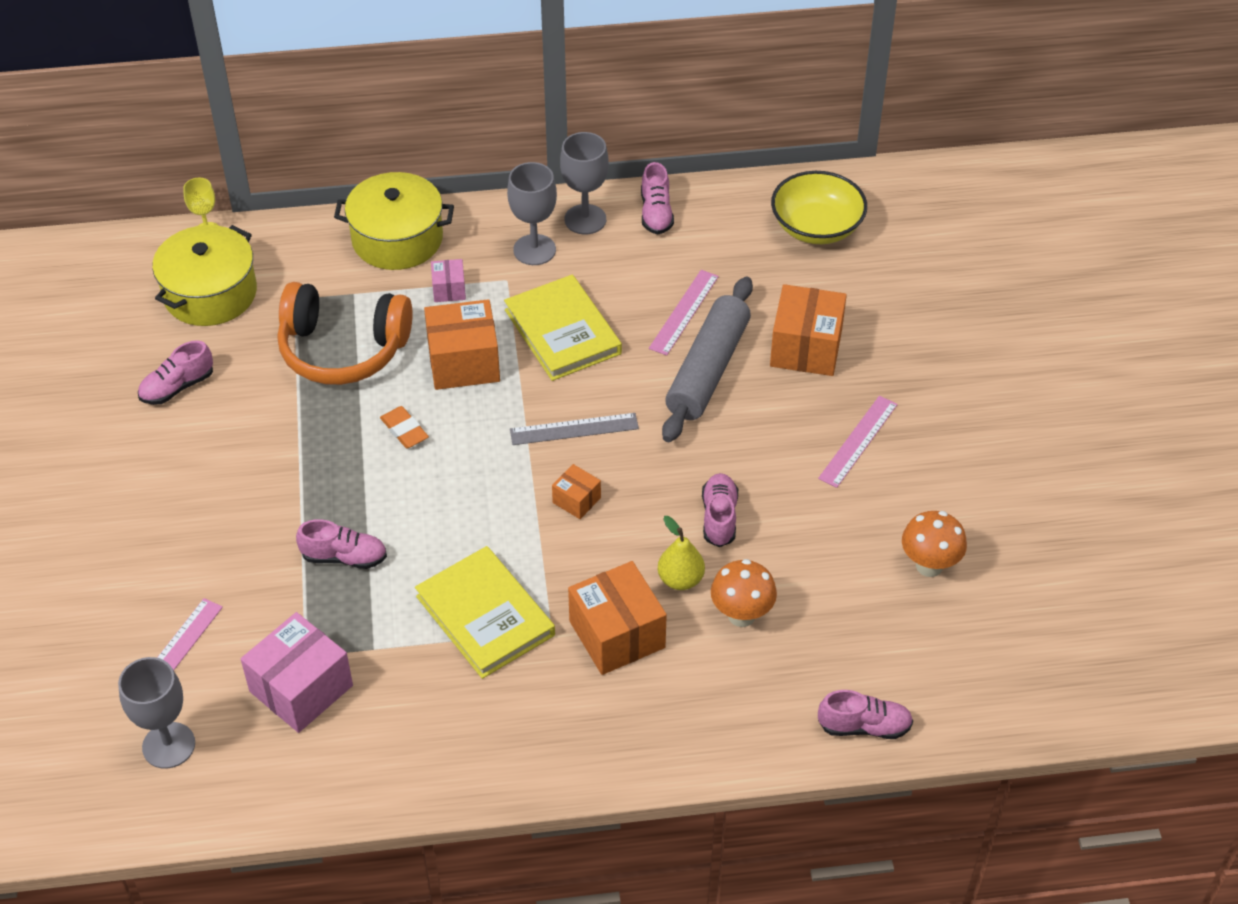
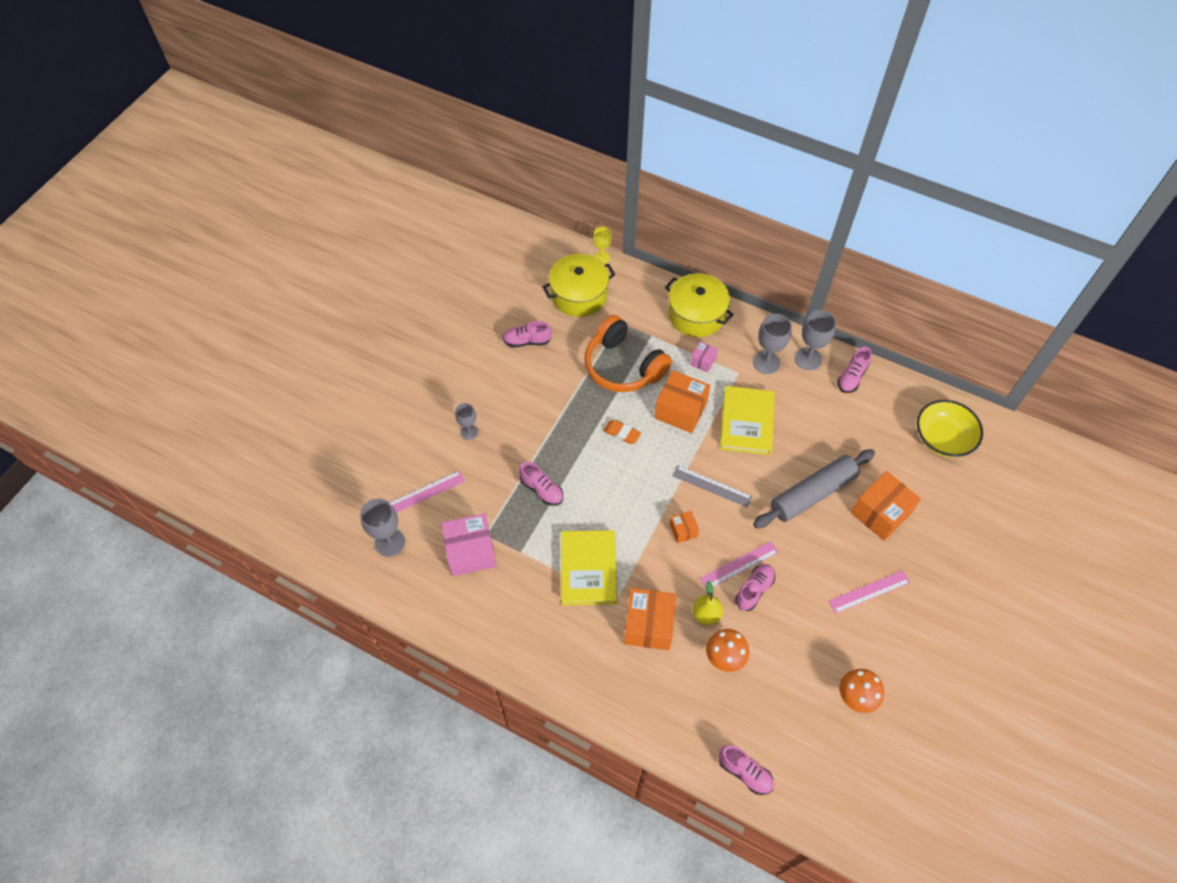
camera: 35 degrees right, 10 degrees up
(180, 543) = (469, 432): none -> grey goblet
(404, 430) = (622, 433): orange eraser -> orange eraser turned 60 degrees counterclockwise
(684, 312) = (824, 449): pink ruler -> pink ruler (739, 565)

